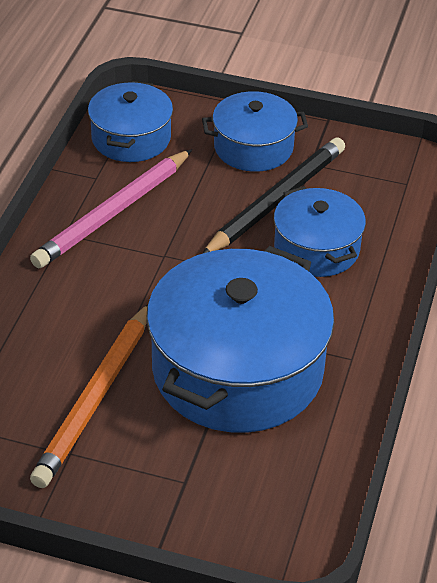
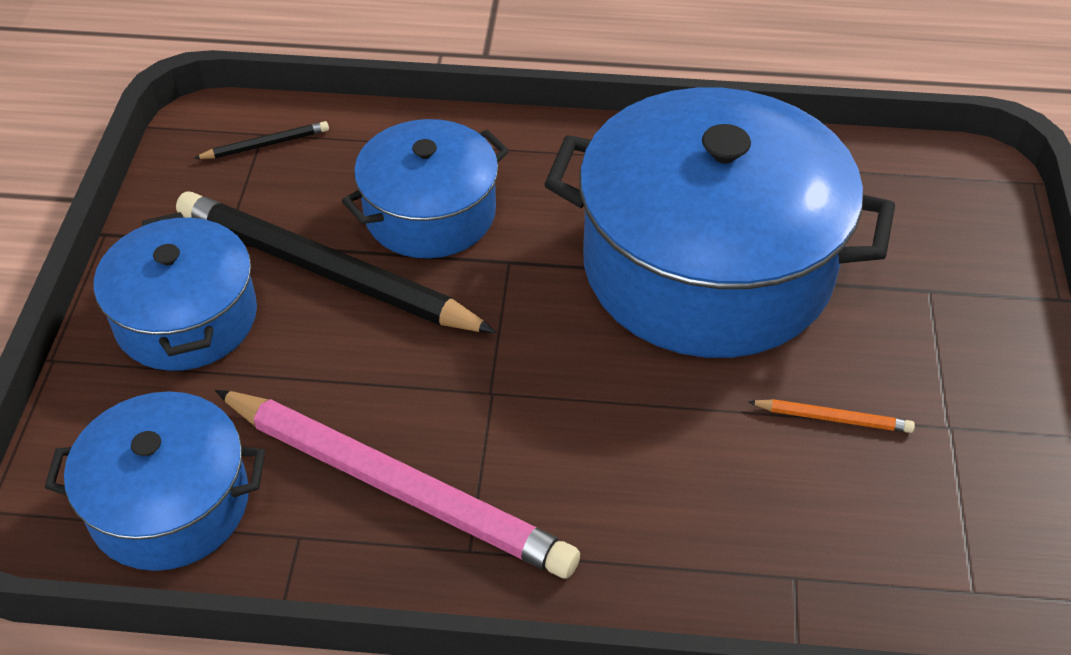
camera: 100 degrees left, 5 degrees up
(95, 399) = (833, 418): orange pencil -> orange pencil, size x0.40
(395, 184) = (266, 144): none -> black pencil

